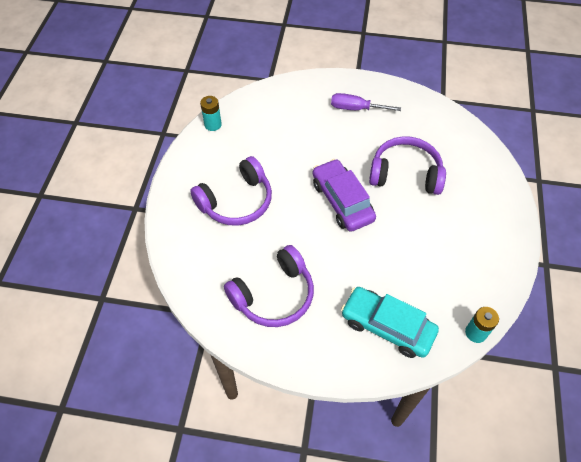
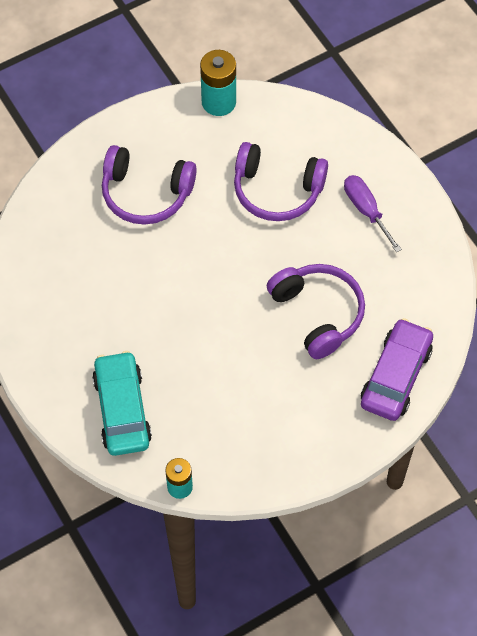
camera: 50 degrees right, 5 degrees up
(213, 124) = (218, 102): turquoise battery -> turquoise battery, size x1.55
(274, 295) = (74, 298): purple headphones -> purple headphones (277, 190)
(342, 201) = (229, 281): purple car -> purple car (396, 376)

